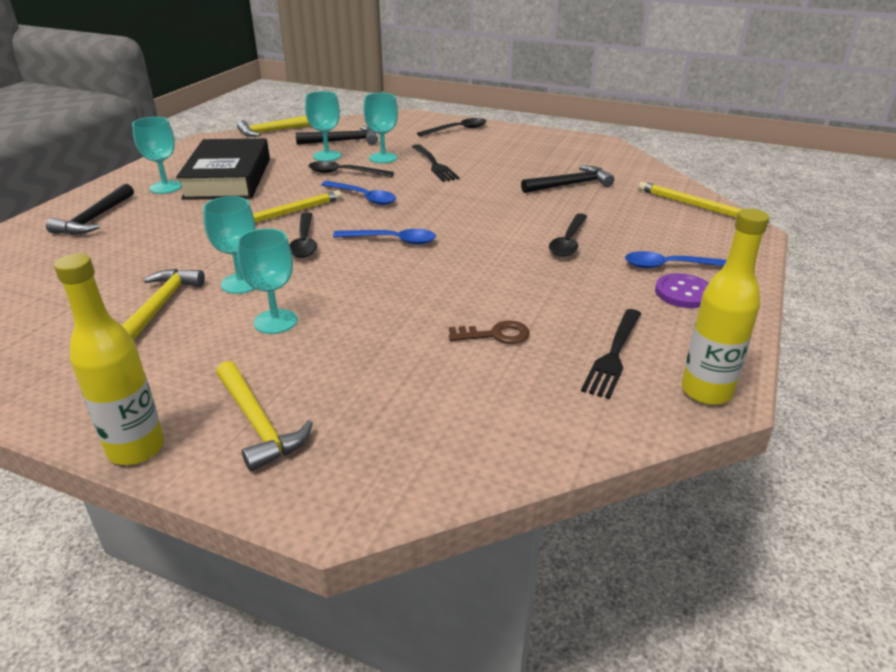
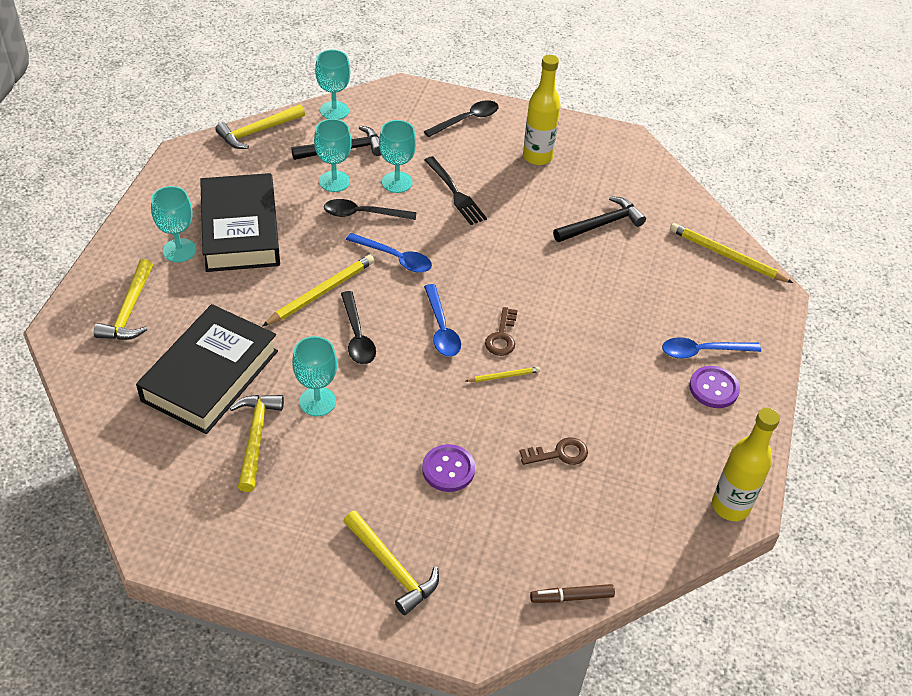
camera: 10 degrees left, 15 degrees up
(94, 219) = (129, 310): black hammer -> yellow hammer
(136, 449) = (307, 600): yellow bottle -> yellow bottle (537, 157)
(142, 261) = (210, 376): none -> black book
(275, 321) = (367, 451): turquoise goblet -> turquoise goblet (334, 111)
(362, 341) = (448, 469): none -> purple button
(392, 240) = (441, 328): blue spoon -> blue spoon turned 75 degrees clockwise
(447, 274) = (504, 376): none -> yellow pencil
(453, 248) = (502, 336): none -> brown key
(483, 469) = (571, 597): none -> brown marker
(568, 242) = (608, 320): black spoon -> none
(613, 355) = (658, 471): black fork -> none

